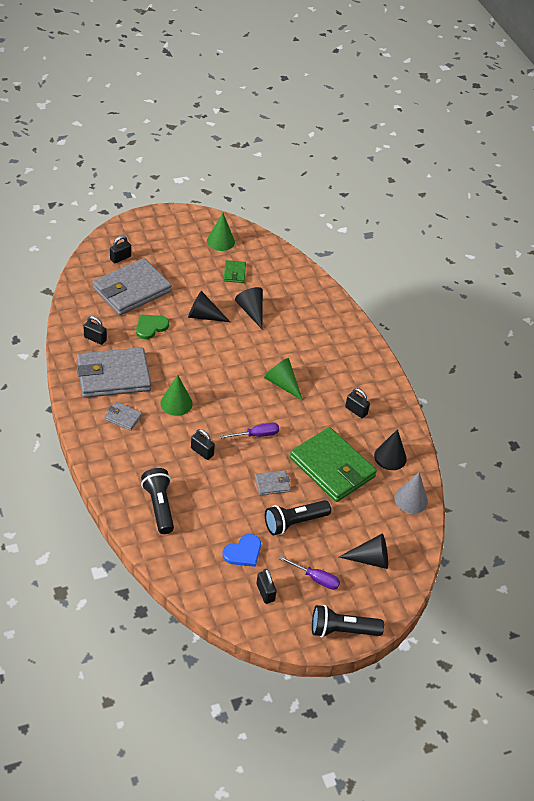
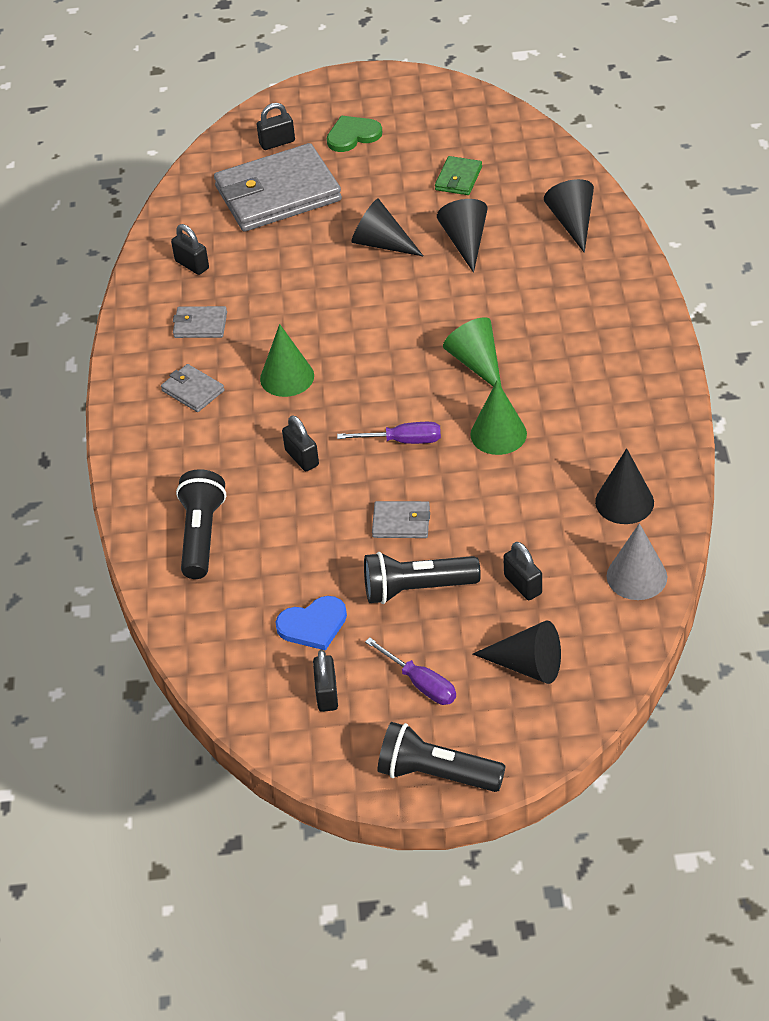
camera: 25 degrees right, 0 degrees up
(113, 376) = (200, 325): grey wallet -> grey wallet, size x0.44
(151, 327) = (288, 254): green heart -> green heart (353, 135)
(220, 241) = (453, 126): green cone -> green cone (498, 434)
(307, 295) = (572, 222): none -> black cone
(332, 467) = (514, 507): green wallet -> none
(356, 411) = (590, 419): black padlock -> black padlock (523, 585)

